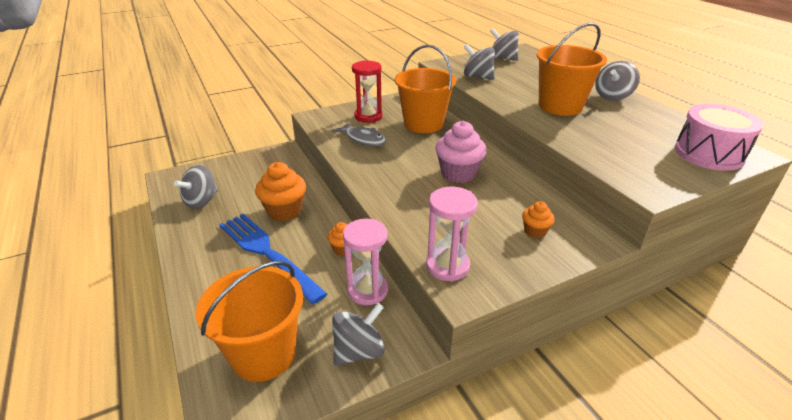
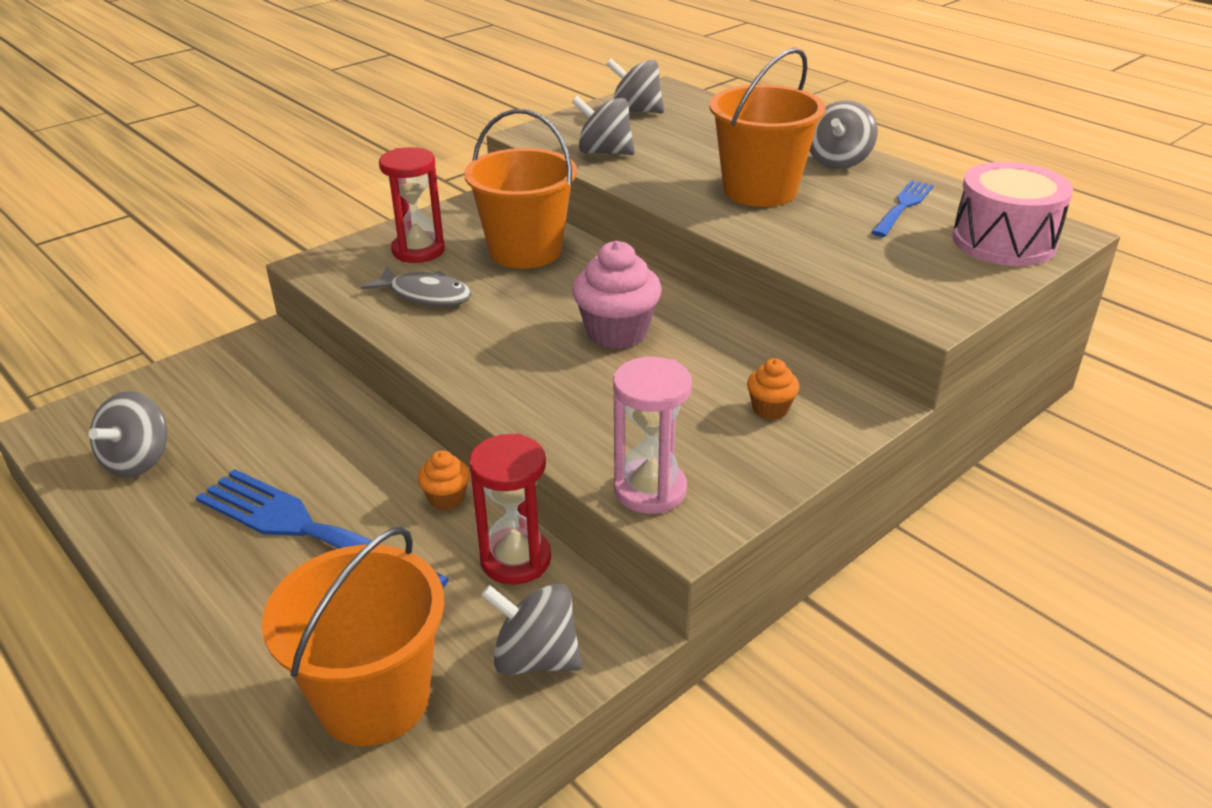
camera: 15 degrees left, 0 degrees up
(284, 211) = (312, 451): orange cupcake -> none
(359, 351) = (535, 658): grey spinning top -> grey spinning top turned 105 degrees counterclockwise
(367, 290) = (515, 559): pink hourglass -> red hourglass
(646, 125) = (903, 207): none -> blue fork

